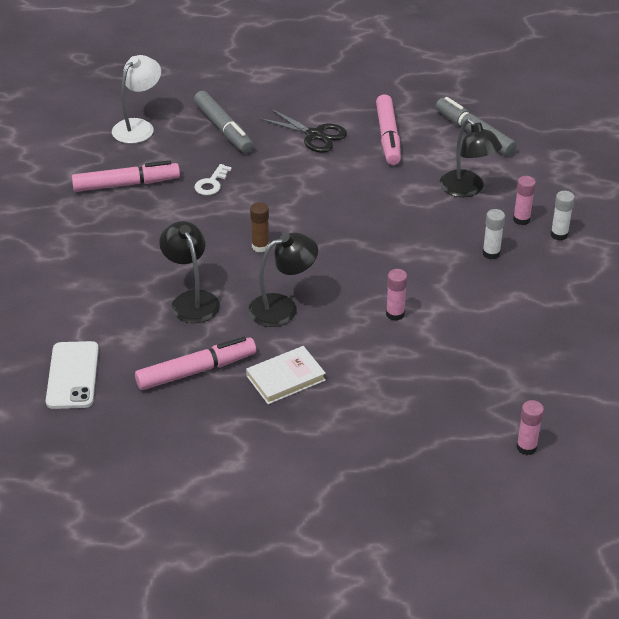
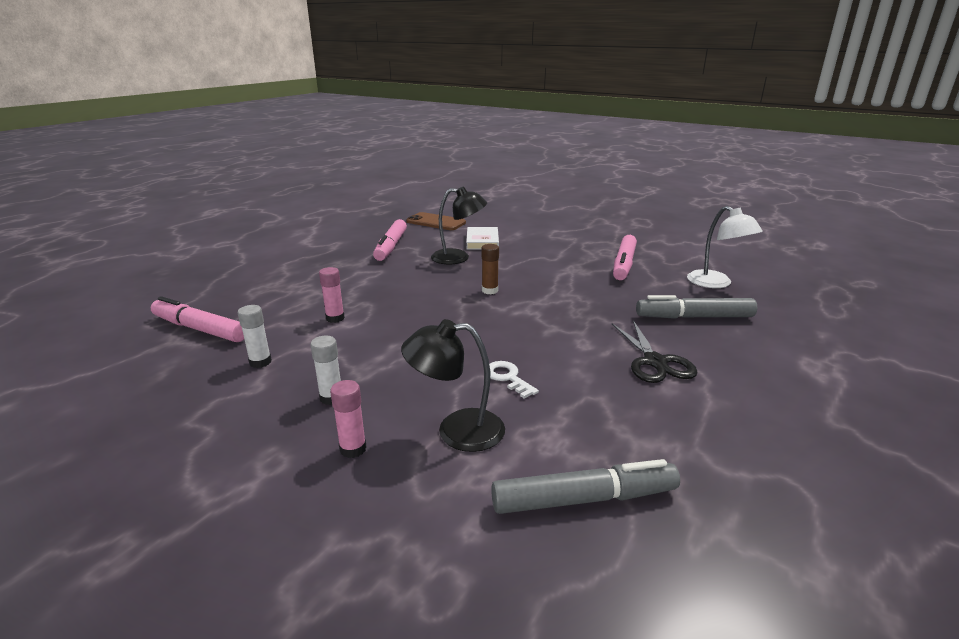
camera: 120 degrees right, 15 degrees down
(72, 375) = (436, 222): white phone -> brown phone
(211, 183) = (599, 292): white key -> white key (507, 377)
(282, 307) = (409, 281): black lamp -> none
(286, 378) = (341, 266): white book -> white book (482, 241)
(315, 135) = (655, 362): black scissors -> black scissors turned 75 degrees counterclockwise
(388, 136) = (623, 412): pink marker -> pink marker (200, 329)
(526, 447) = (127, 322): pink glue stick -> none
(559, 235) = (287, 468): white glue stick -> white glue stick (260, 362)

